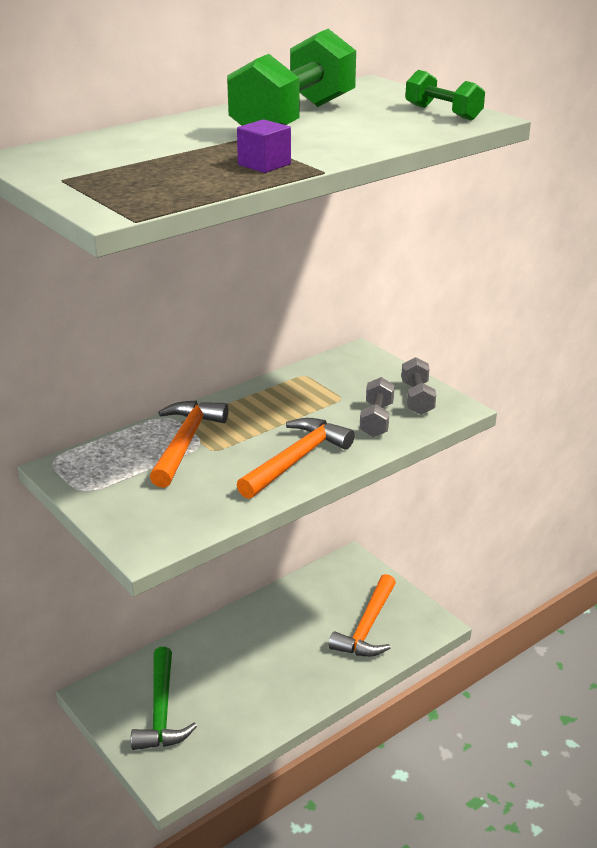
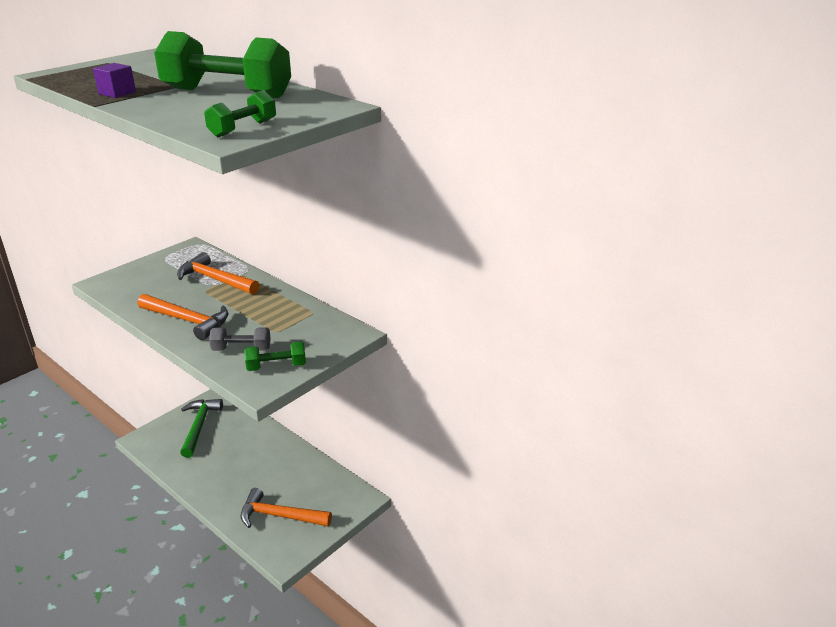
camera: 80 degrees right, 0 degrees up
(161, 711) = (199, 426): green hammer -> green hammer turned 105 degrees clockwise
(185, 442) = (215, 279): orange hammer -> orange hammer turned 150 degrees counterclockwise
(417, 398) = (276, 366): grey dumbbell -> green dumbbell

